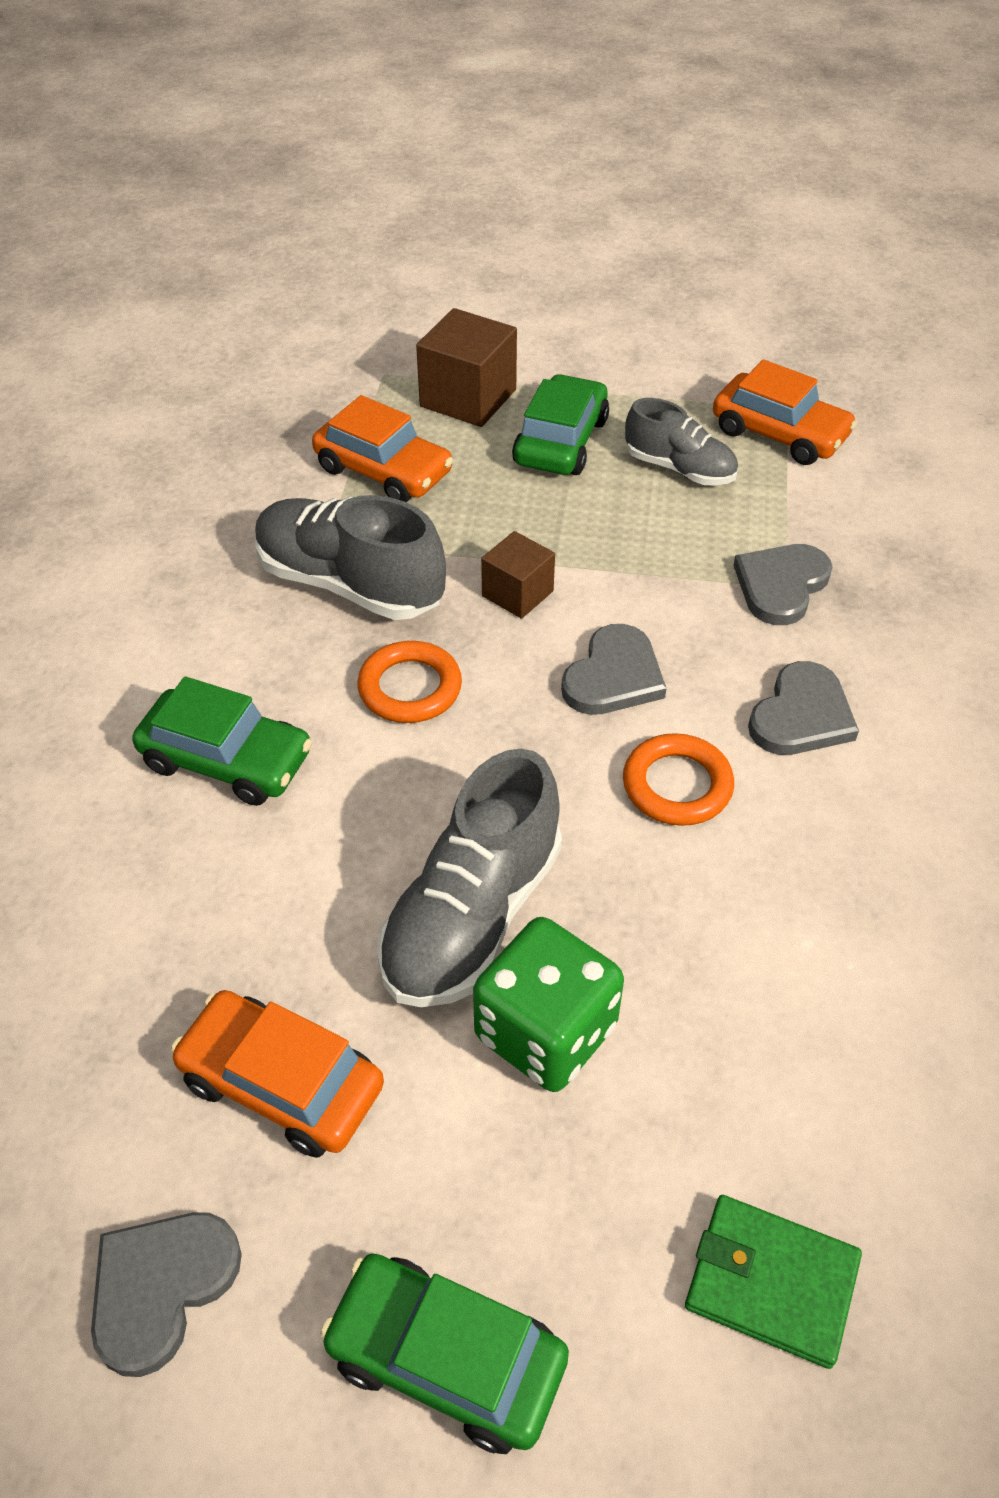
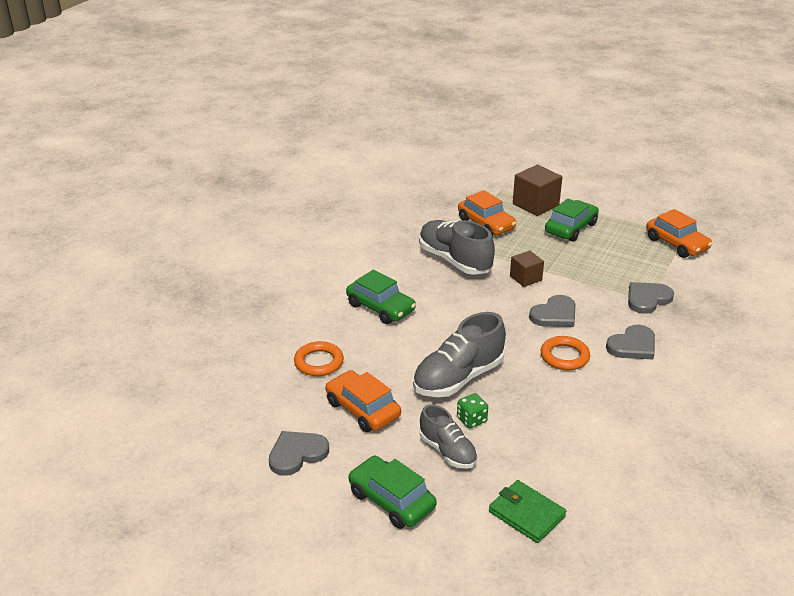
camera: 20 degrees right, 15 degrees down
(410, 688) = (465, 300): orange ring -> orange ring (319, 362)
(545, 1032) = (471, 420): green dice -> green dice, size x0.51
(679, 469) = (621, 248): grey shoe -> grey shoe (447, 451)

